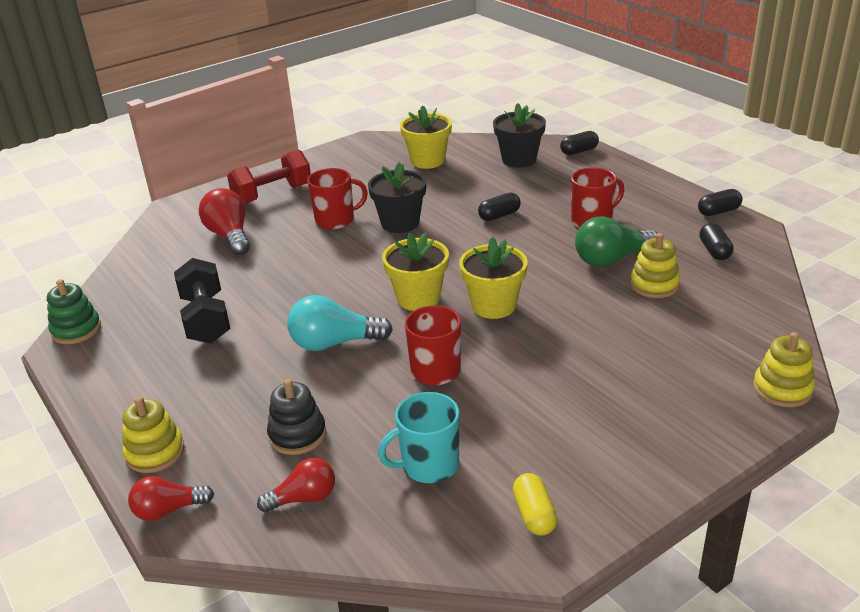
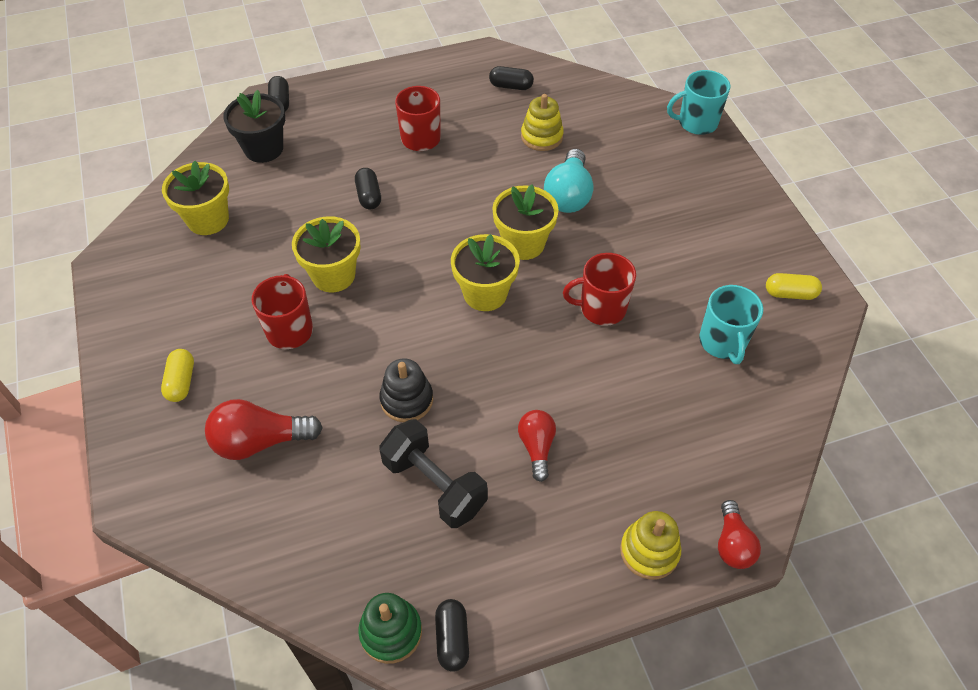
camera: 75 degrees left, 20 degrees up
(206, 319) = (434, 485): black dumbbell -> black dumbbell turned 45 degrees clockwise
(272, 194) = (181, 382): red dumbbell -> yellow capsule
(297, 435) = (658, 427): black stacking toy -> black stacking toy (407, 400)
(304, 498) = (741, 435): red light bulb -> red light bulb (537, 447)
(334, 343) = (530, 375): turquoise light bulb -> turquoise light bulb (568, 195)
(400, 223) = (333, 275): black flower pot -> yellow flower pot
(611, 259) = (490, 148): green light bulb -> none
(718, 211) = (453, 61): black capsule -> black capsule (452, 639)
(782, 389) = (696, 123): yellow stacking toy -> turquoise mug

